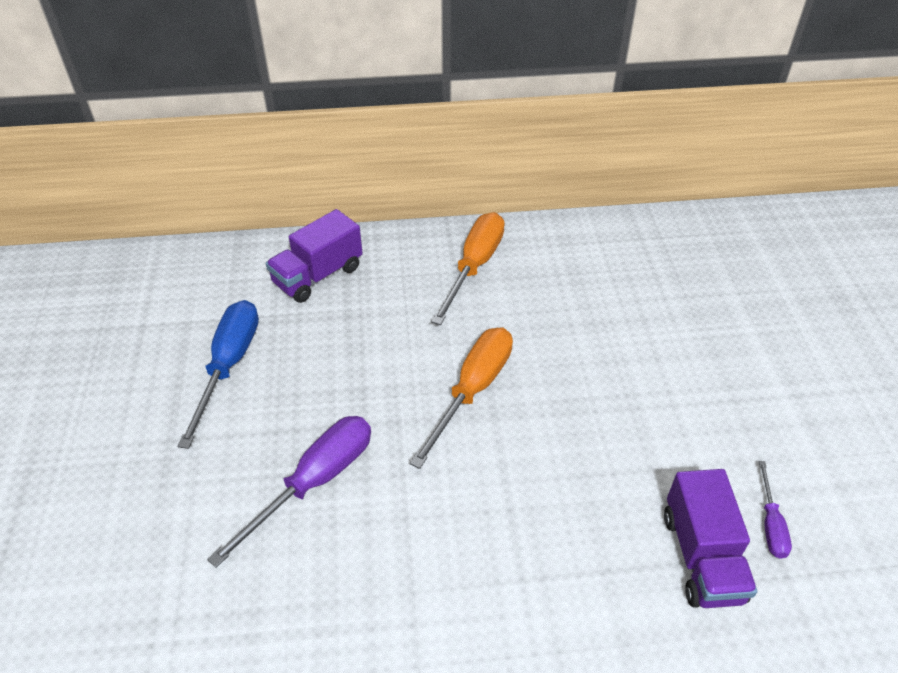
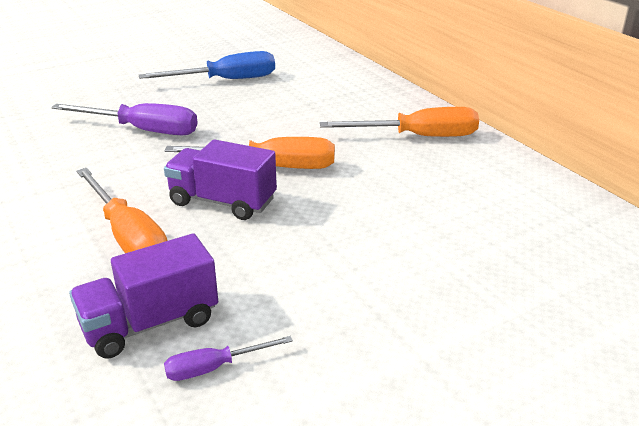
camera: 65 degrees right, 15 degrees down
(318, 275) = (338, 84): purple truck -> purple truck (222, 202)
(554, 546) = (128, 237): none -> orange screwdriver

